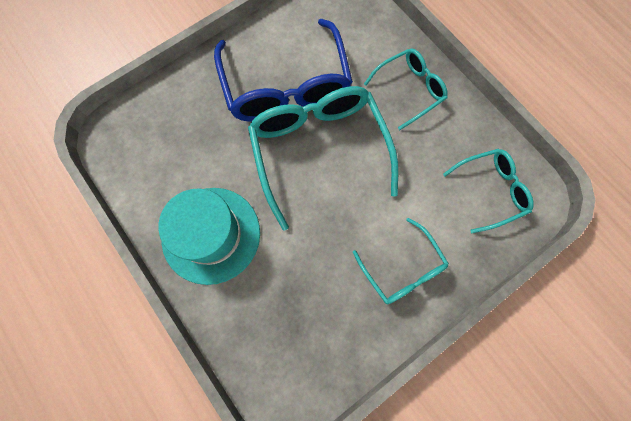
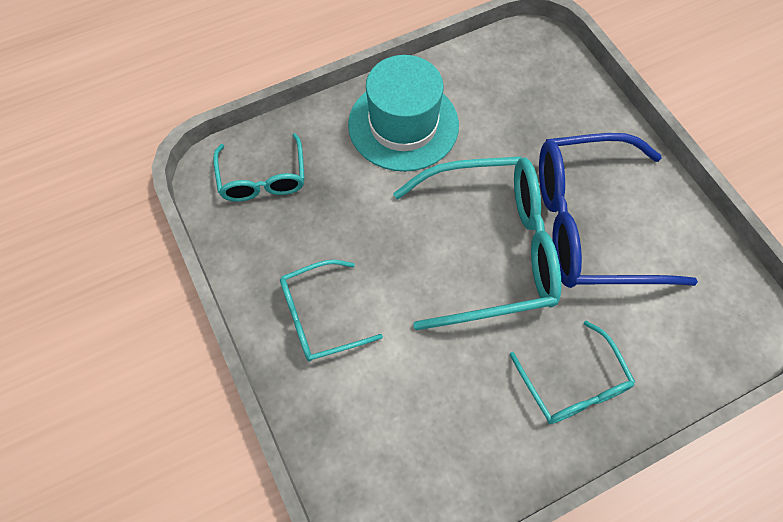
camera: 100 degrees right, 10 degrees down
(490, 190) = (401, 461): turquoise glasses -> turquoise glasses (263, 179)

